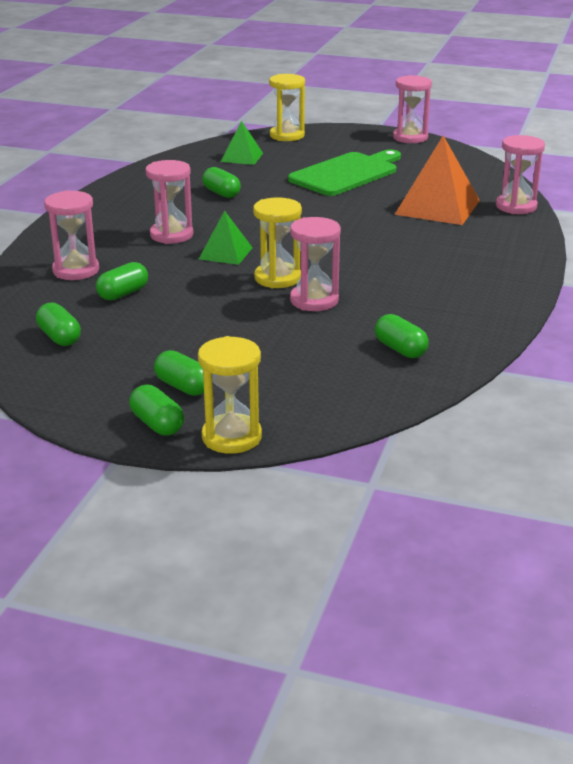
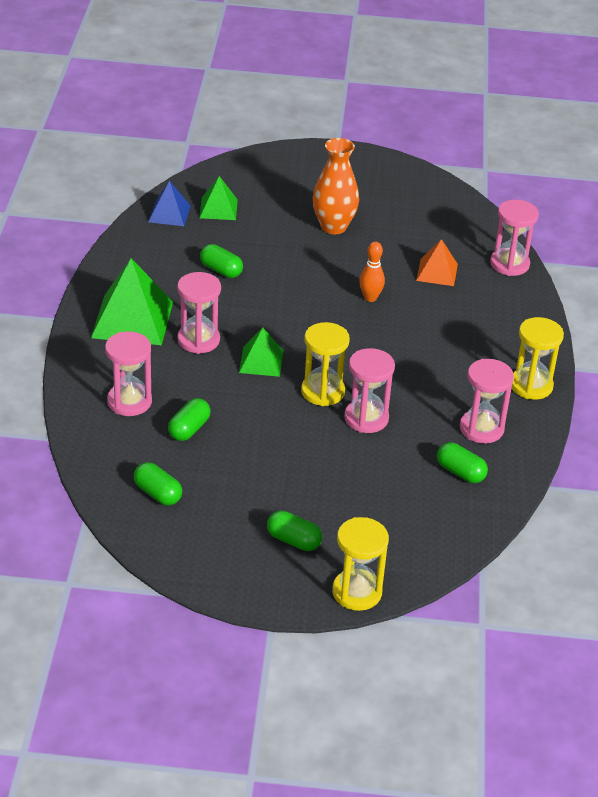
camera: 15 degrees left, 10 degrees up
(116, 218) = (132, 319): none -> green pyramid
(157, 424) = (290, 586): green capsule -> none
(194, 157) = (169, 213): none -> blue pyramid
(287, 136) = (251, 167): yellow hourglass -> yellow hourglass (531, 386)
(346, 173) = (333, 227): green cutting board -> orange vase
(360, 219) = (370, 298): none -> orange bowling pin
(410, 138) = (378, 160): pink hourglass -> pink hourglass (481, 429)
(437, 207) = (437, 272): orange pyramid -> orange pyramid, size x0.56

